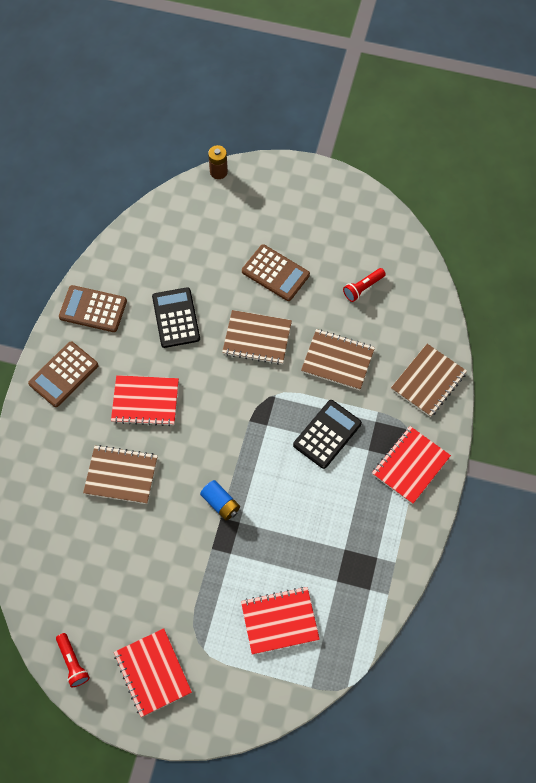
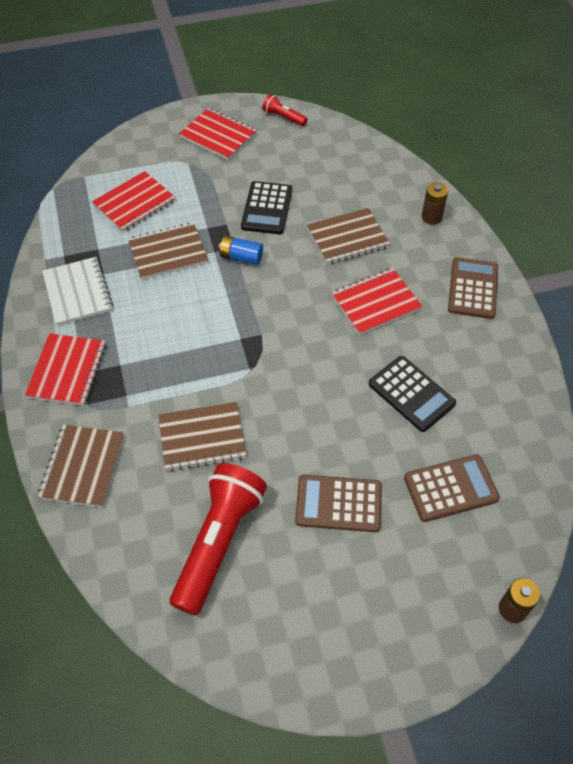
camera: 150 degrees right, 10 degrees down
(36, 458) = (431, 217): none -> brown battery
(93, 309) = (503, 359): brown calculator -> brown calculator (450, 488)
(257, 338) = (308, 416): brown notebook -> brown notebook (168, 252)
(327, 434) = (172, 359): black calculator -> black calculator (266, 208)
(363, 288) = (218, 542): red flashlight -> red flashlight, size x2.18
(373, 540) = (78, 292): none -> white notebook

